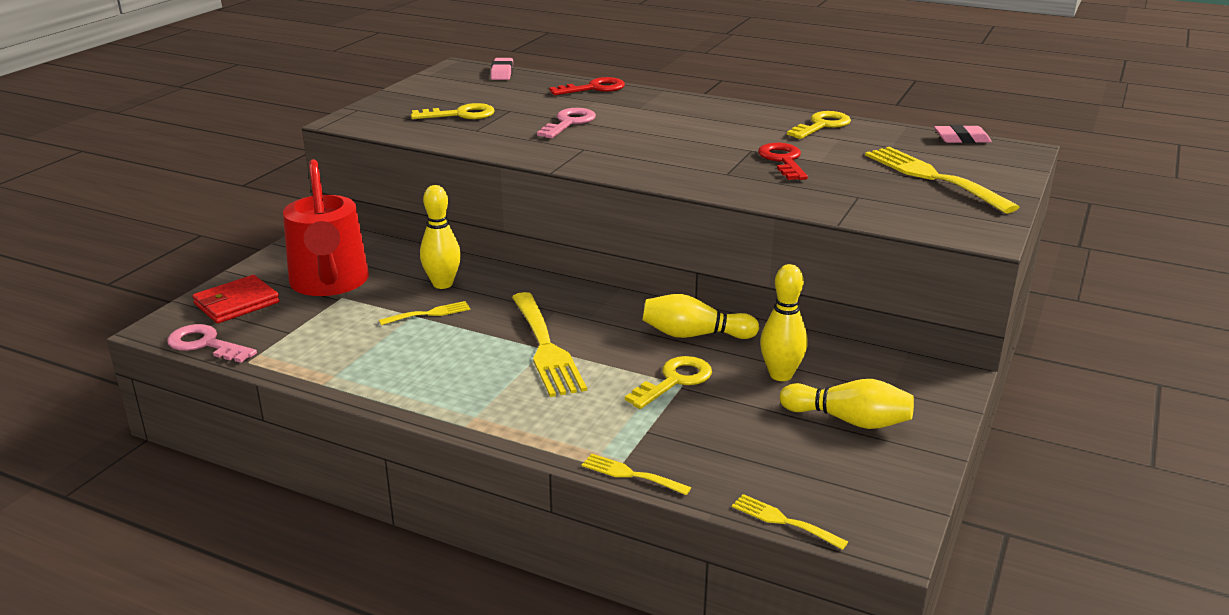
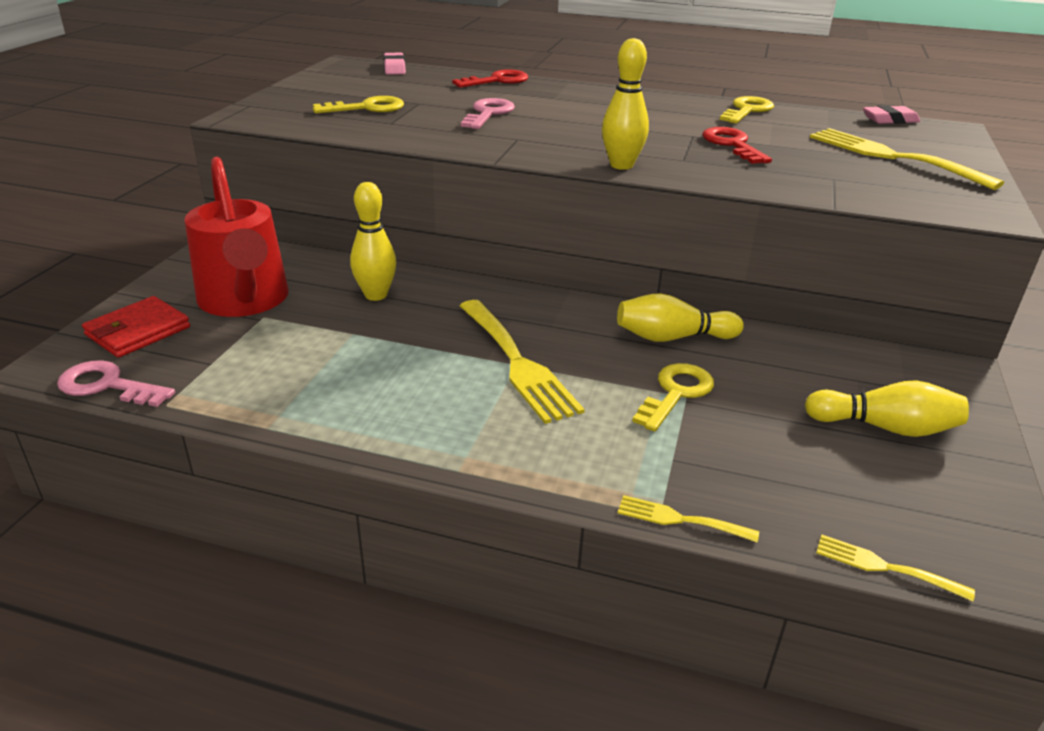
camera: 10 degrees left, 5 degrees up
(429, 314) = (371, 330): yellow fork -> none
(780, 375) = (785, 378): yellow bowling pin -> yellow bowling pin (621, 165)

